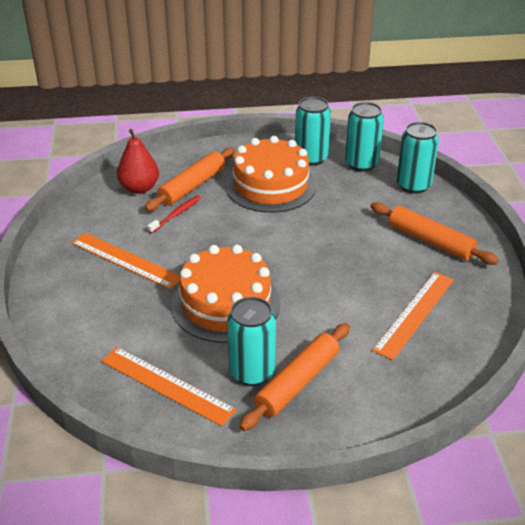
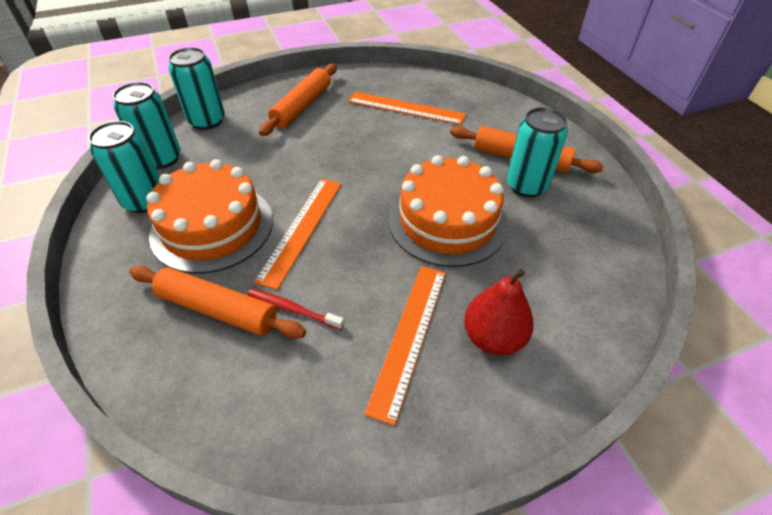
camera: 105 degrees left, 10 degrees up
(139, 188) = (227, 379): red pear -> red pear (493, 337)
(166, 385) = (580, 238): orange ruler -> orange ruler (302, 229)

